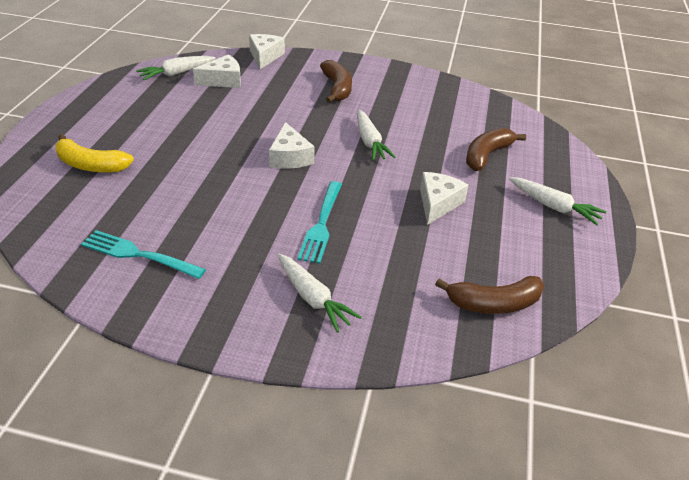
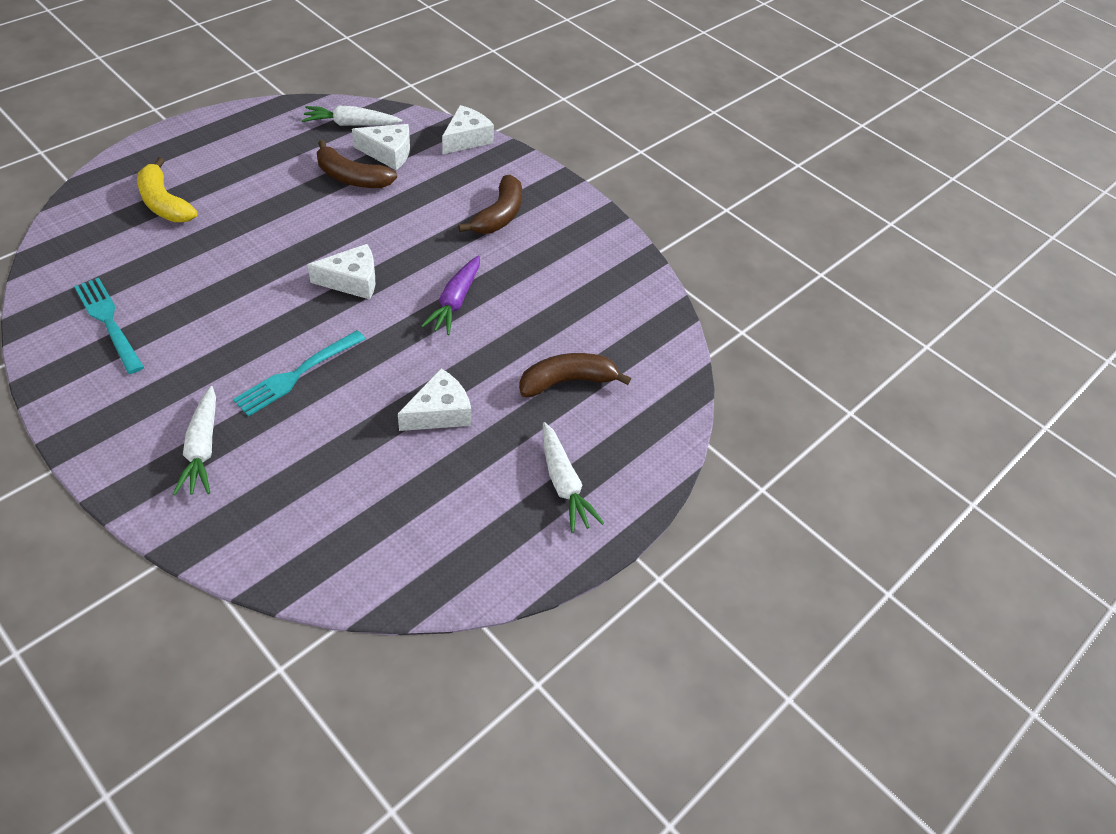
camera: 30 degrees right, 10 degrees up
(290, 157) = (352, 281): white cheese -> white cheese turned 120 degrees counterclockwise
(369, 142) = (455, 301): white carrot -> purple carrot
(494, 303) = (360, 553): brown banana -> brown banana (352, 178)

